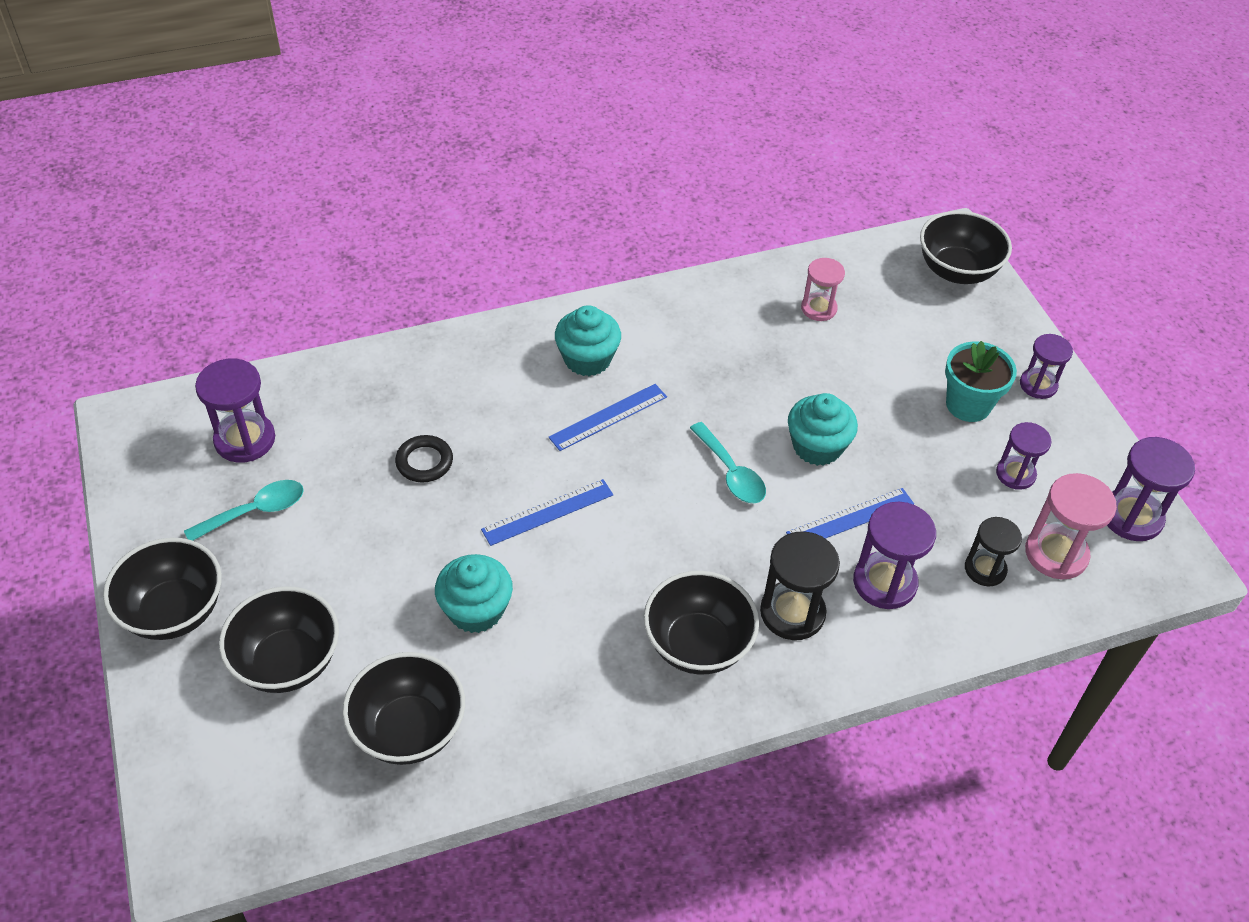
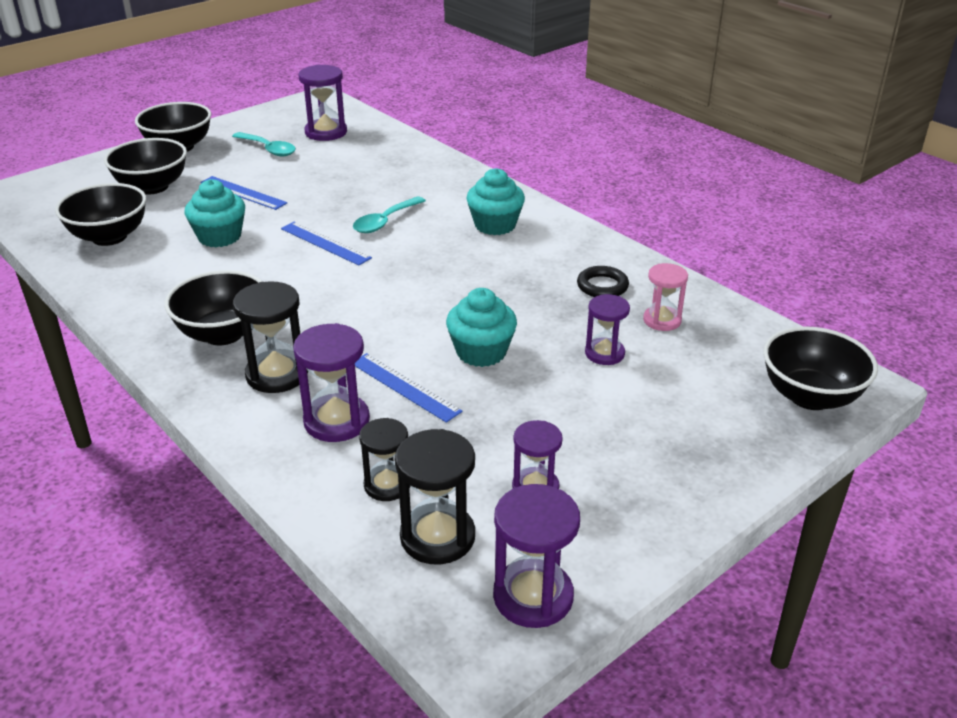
camera: 70 degrees right, 15 degrees down
(424, 462) = (344, 189): black ring -> black ring (602, 286)
(608, 417) = (439, 246): blue ruler -> blue ruler (243, 193)
(731, 473) = (418, 313): turquoise spoon -> turquoise spoon (385, 222)
(968, 405) = (612, 437): turquoise flower pot -> none
(1038, 385) = (687, 485): purple hourglass -> purple hourglass (604, 353)
(1056, 554) = (437, 537): pink hourglass -> black hourglass

